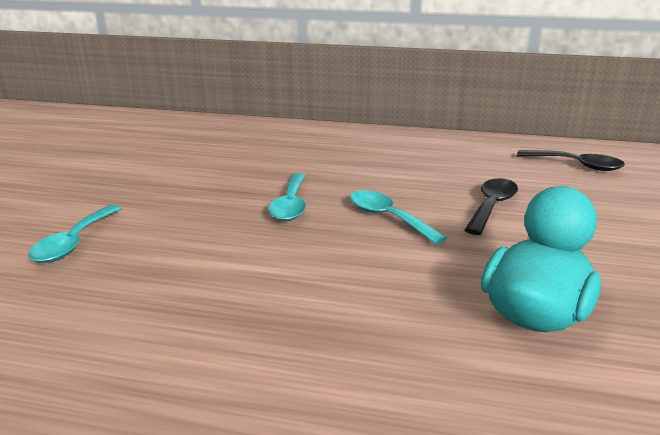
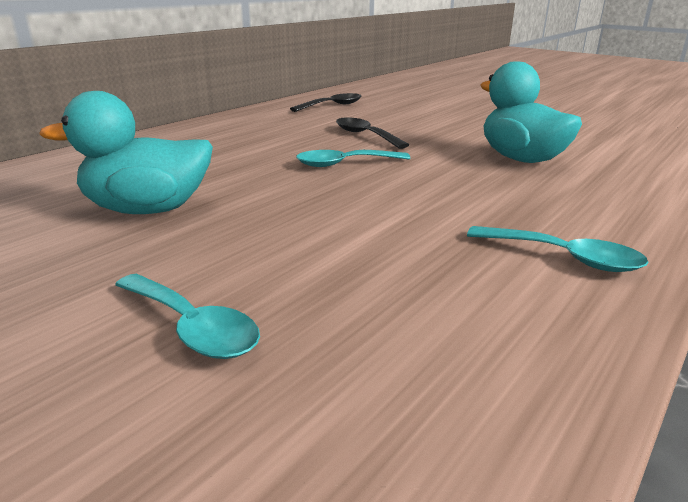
camera: 65 degrees left, 0 degrees up
(220, 180) = (148, 210): none -> turquoise duck
(290, 205) = (269, 190): turquoise spoon -> turquoise spoon (564, 257)

